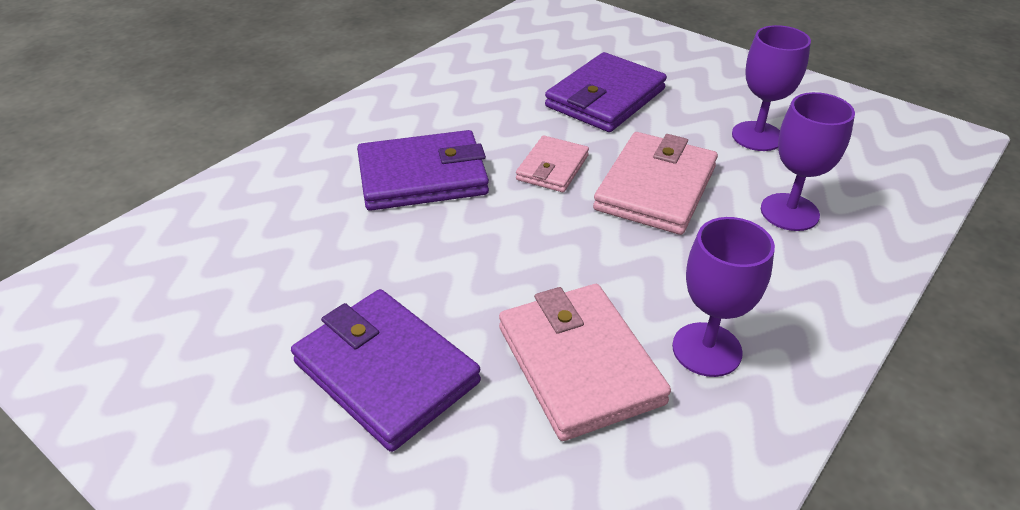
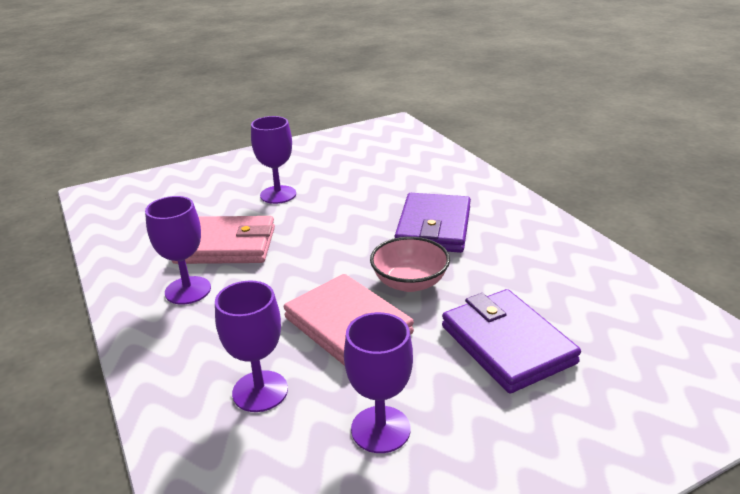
camera: 115 degrees right, 10 degrees down
(386, 372) = (278, 195): purple wallet -> purple goblet
(552, 168) = (409, 282): pink wallet -> pink bowl

